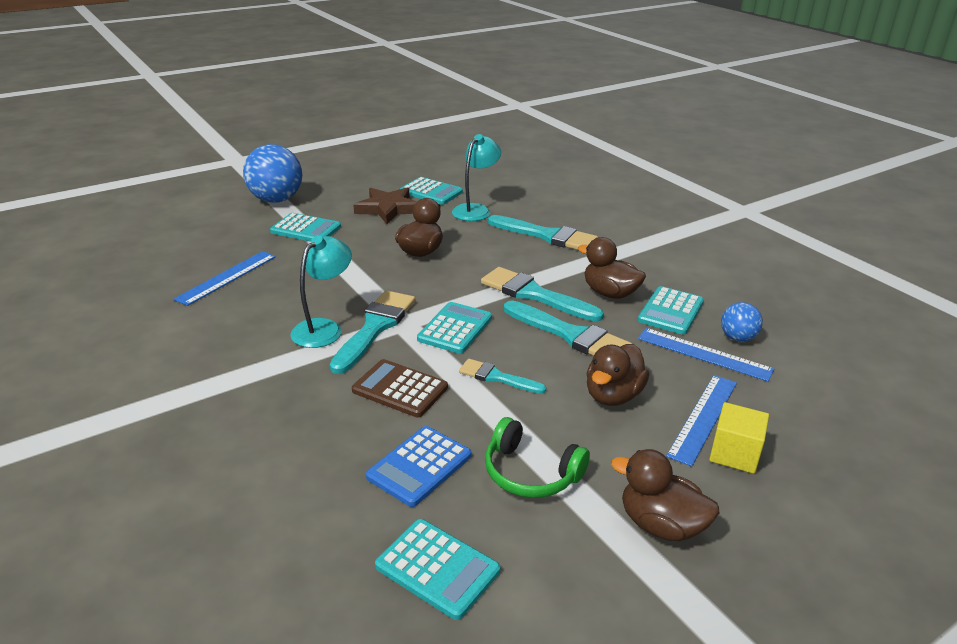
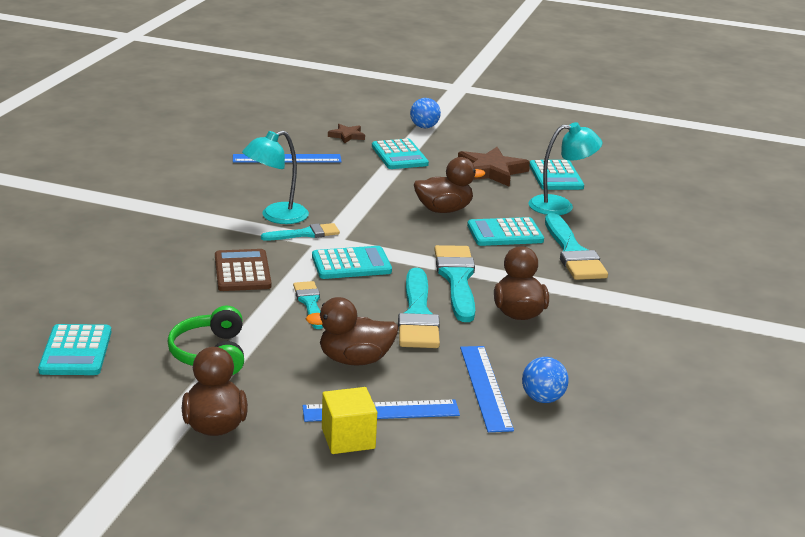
camera: 50 degrees right, 5 degrees down
(234, 234) = (347, 136): none -> brown star
(276, 200) = (424, 127): blue ball -> blue ball, size x0.52
(324, 328) = (276, 216): turquoise lamp -> turquoise lamp turned 150 degrees clockwise
(375, 327) = (305, 234): turquoise brush -> turquoise brush, size x0.58
(419, 466) = (166, 310): blue calculator -> none
(671, 311) = (535, 352): turquoise calculator -> turquoise calculator (505, 233)

